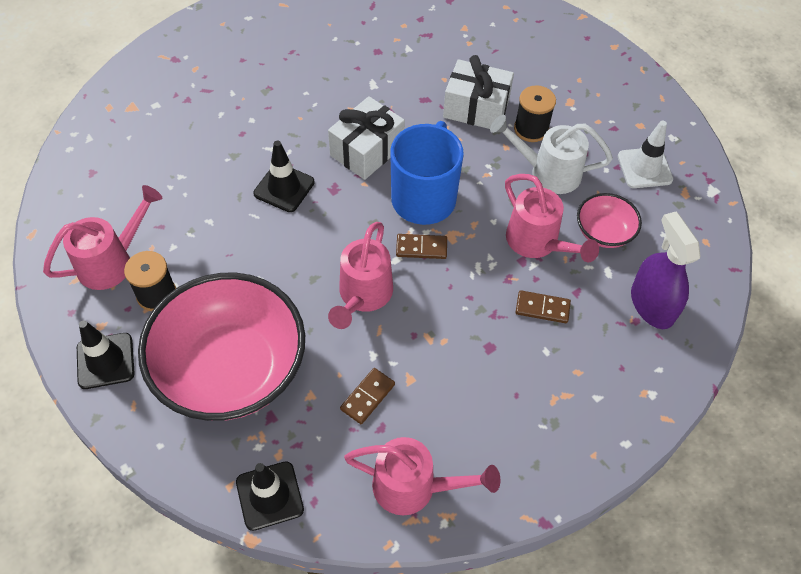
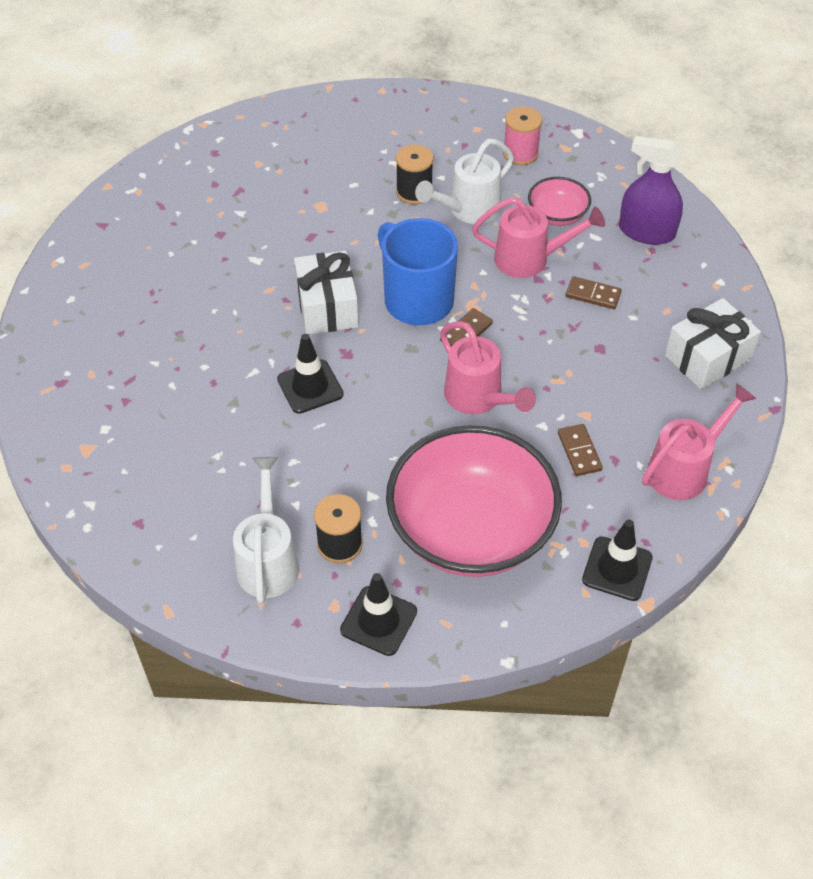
camera: 50 degrees left, 5 degrees down
(112, 262) = (268, 560): pink watering can -> white watering can
(476, 108) = (356, 211): white gift -> white gift (707, 358)
(542, 308) = (593, 295): brown domino -> brown domino turned 60 degrees clockwise
(644, 168) = (520, 153): white traffic cone -> pink spool

